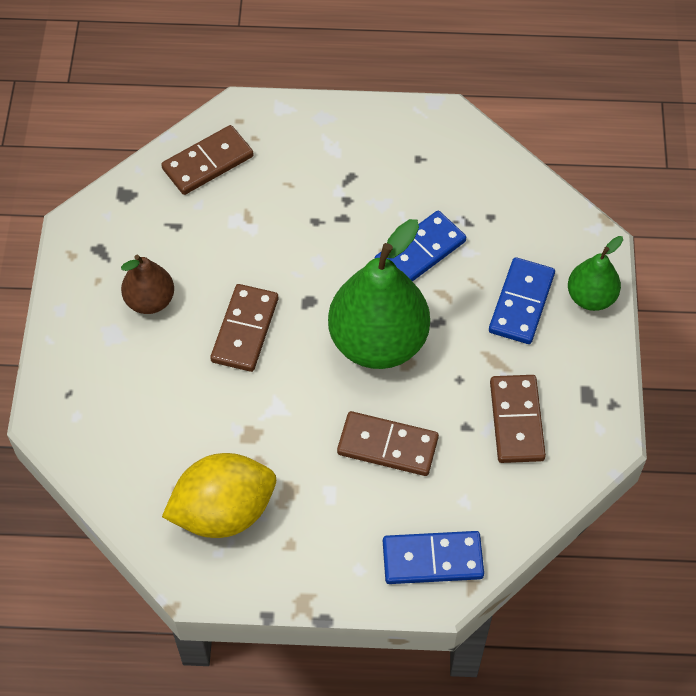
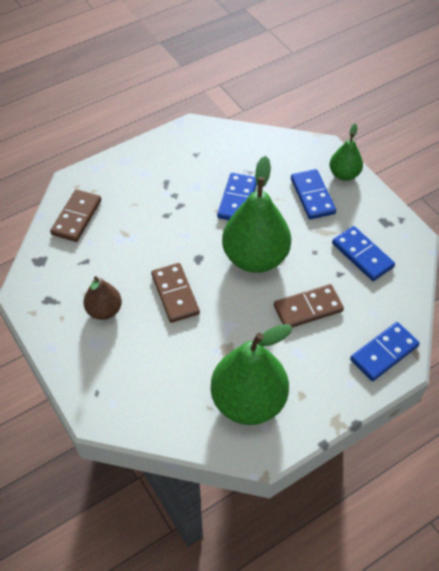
camera: 35 degrees left, 5 degrees down
(223, 511) = (248, 401): yellow lemon -> green pear
(517, 421) = (362, 255): brown domino -> blue domino

